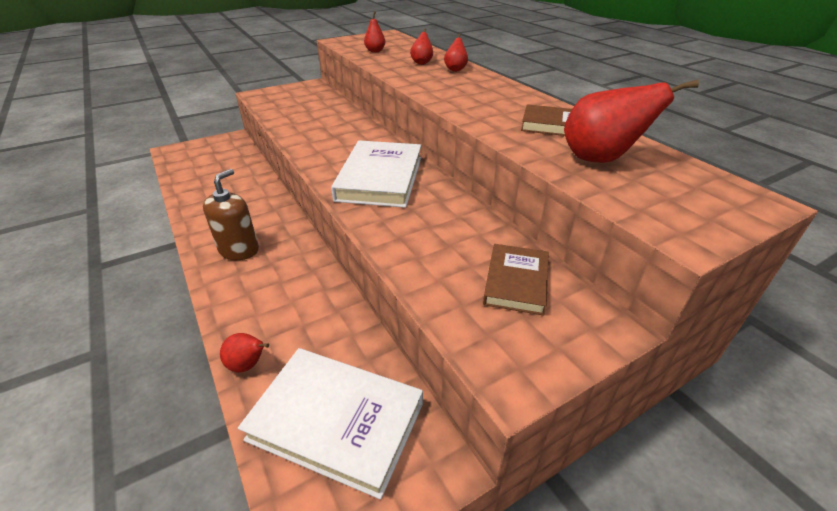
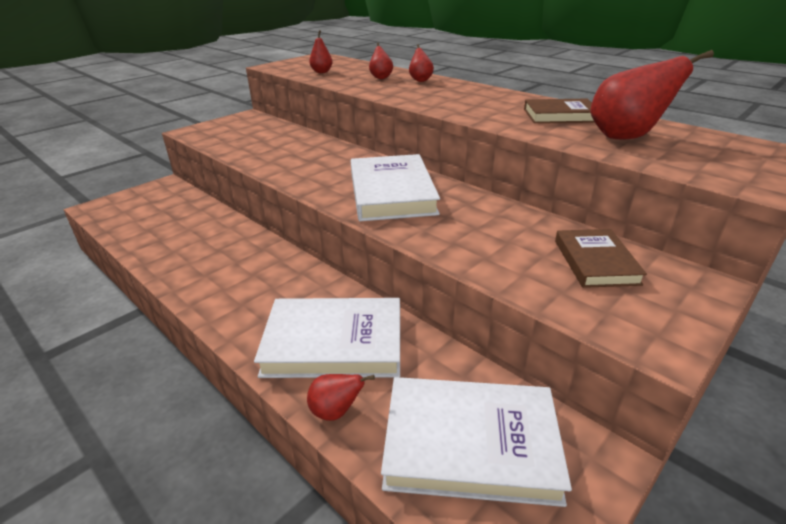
camera: 15 degrees left, 5 degrees down
(239, 250) = (248, 297): brown soap dispenser -> none
(281, 305) = (334, 343): none -> white book

